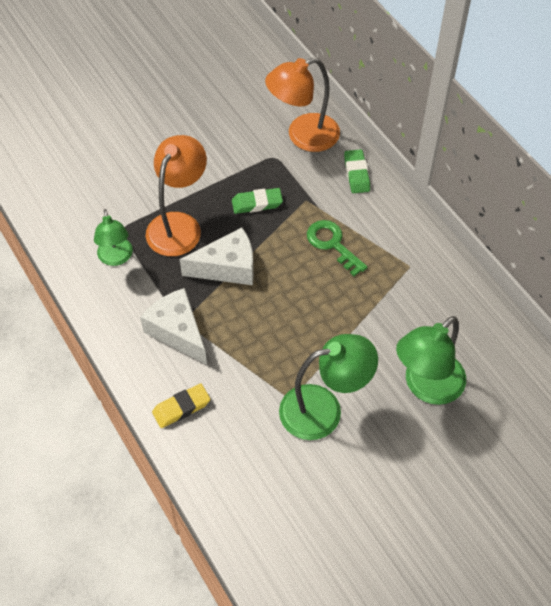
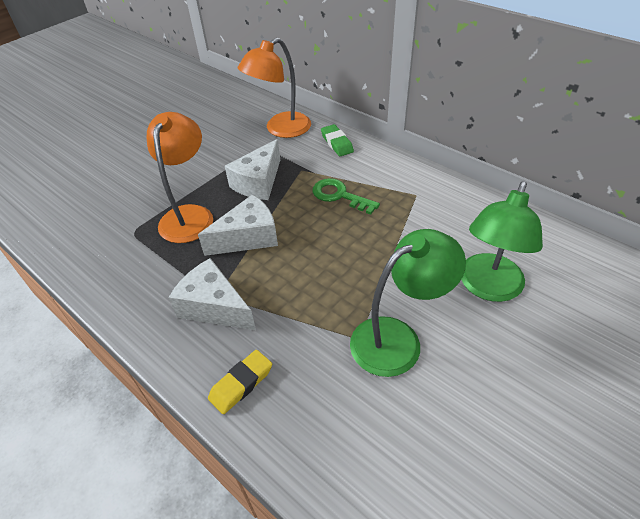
camera: 15 degrees left, 10 degrees down
(116, 258) = (132, 257): green lamp -> none
(257, 203) = (258, 182): green eraser -> white cheese

